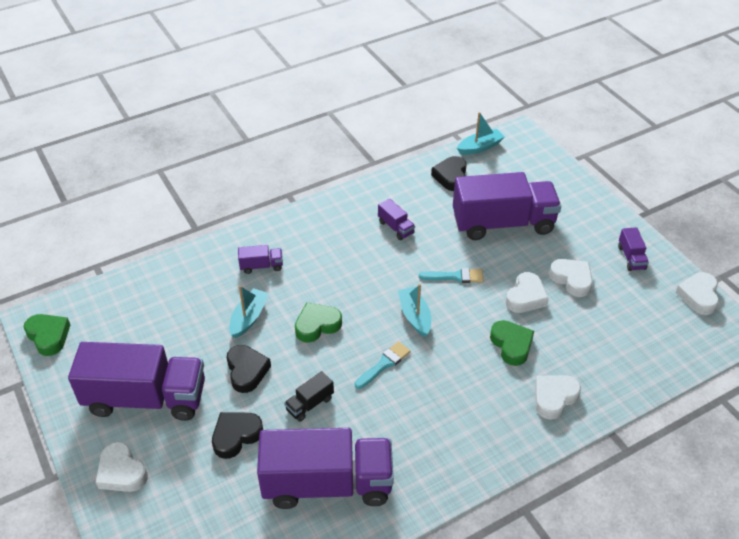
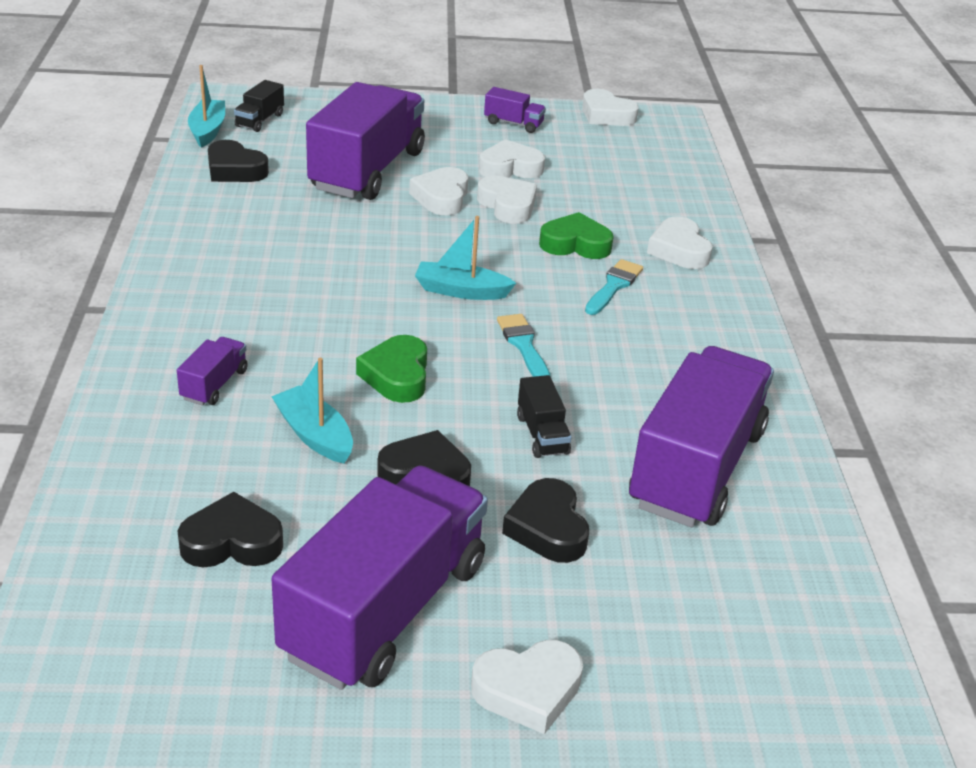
camera: 65 degrees left, 10 degrees down
(48, 336) = (96, 708): green heart -> none
(160, 327) = (232, 542): none -> black heart
(396, 227) = (278, 244): purple truck -> none
(455, 276) = (422, 236): turquoise brush -> turquoise brush (613, 286)
(505, 266) = (441, 197): none -> white heart
(512, 158) = (259, 120): none -> black truck

